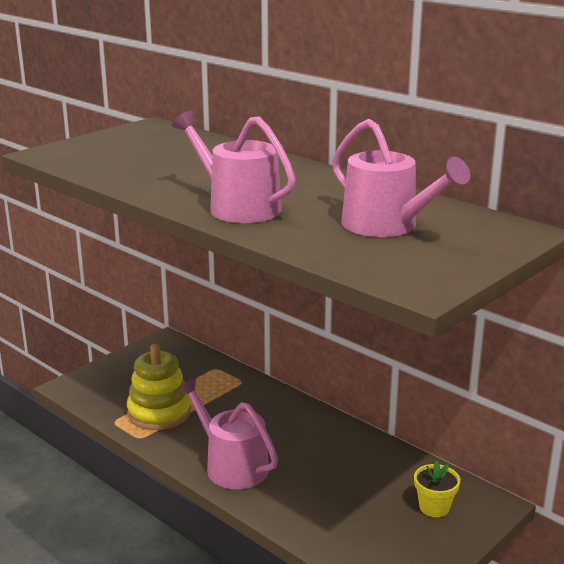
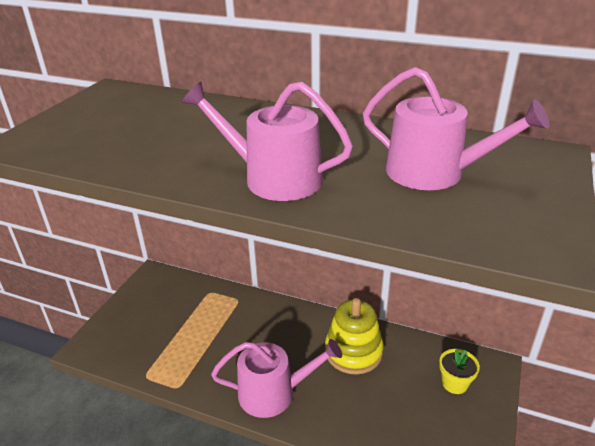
camera: 20 degrees left, 10 degrees up
(159, 412) = (182, 353): yellow stacking toy -> yellow stacking toy (353, 352)
(231, 465) = (274, 393): pink watering can -> pink watering can turned 150 degrees clockwise

